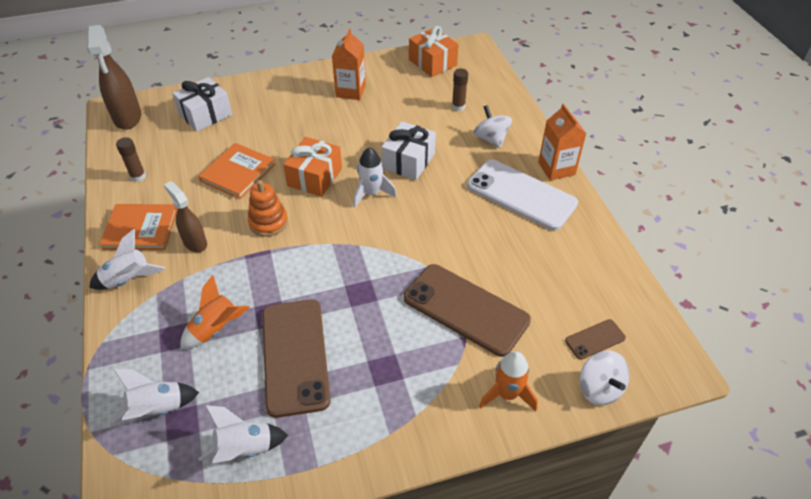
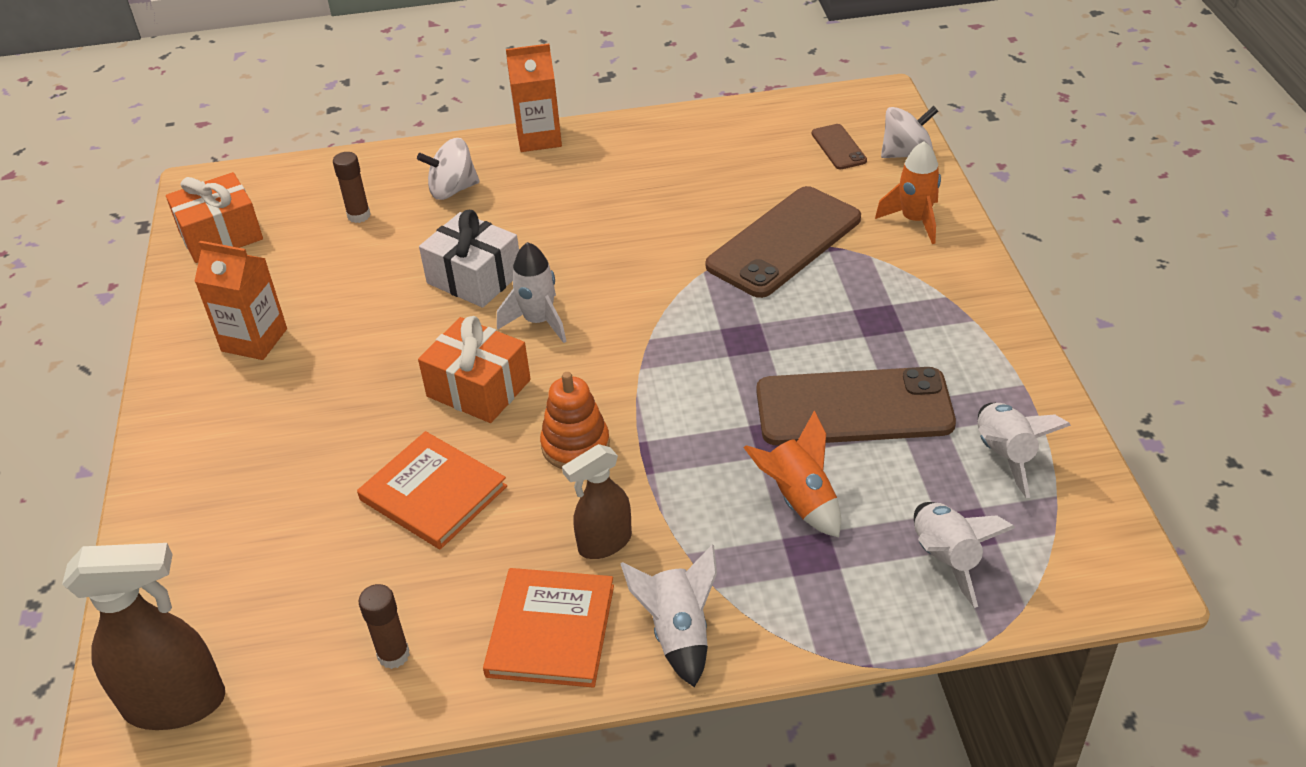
camera: 80 degrees left, 5 degrees down
(205, 115) = (229, 557): white gift -> none
(521, 194) = (582, 174): white phone -> none

